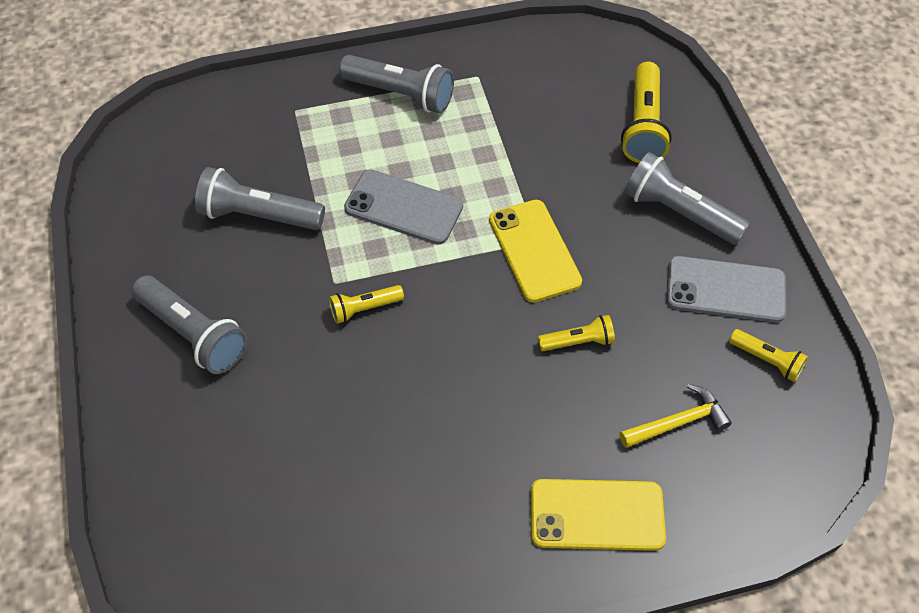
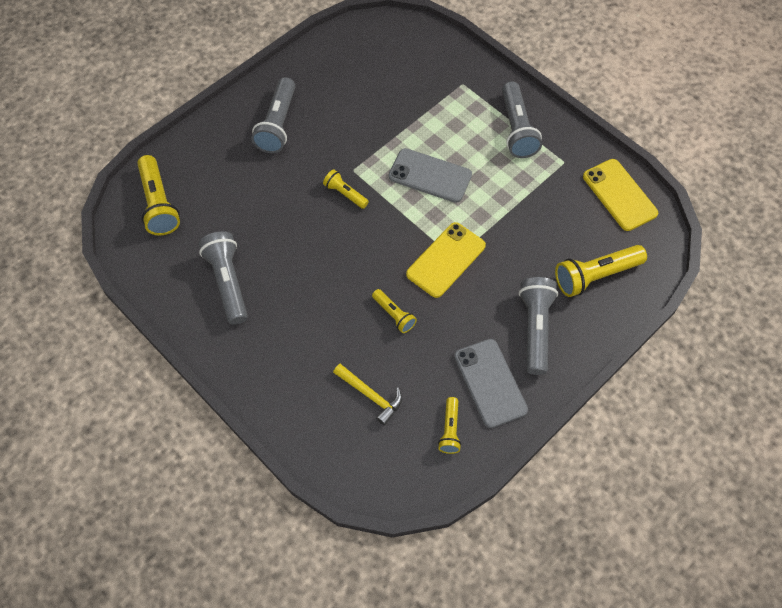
camera: 60 degrees right, 5 degrees up
(209, 551) = (158, 204): none -> yellow flashlight
(259, 215) = (374, 109): grey flashlight -> grey flashlight (228, 282)
(403, 207) = (430, 176): grey phone -> grey phone turned 60 degrees counterclockwise
(597, 515) = (281, 377): yellow phone -> yellow phone (619, 195)

